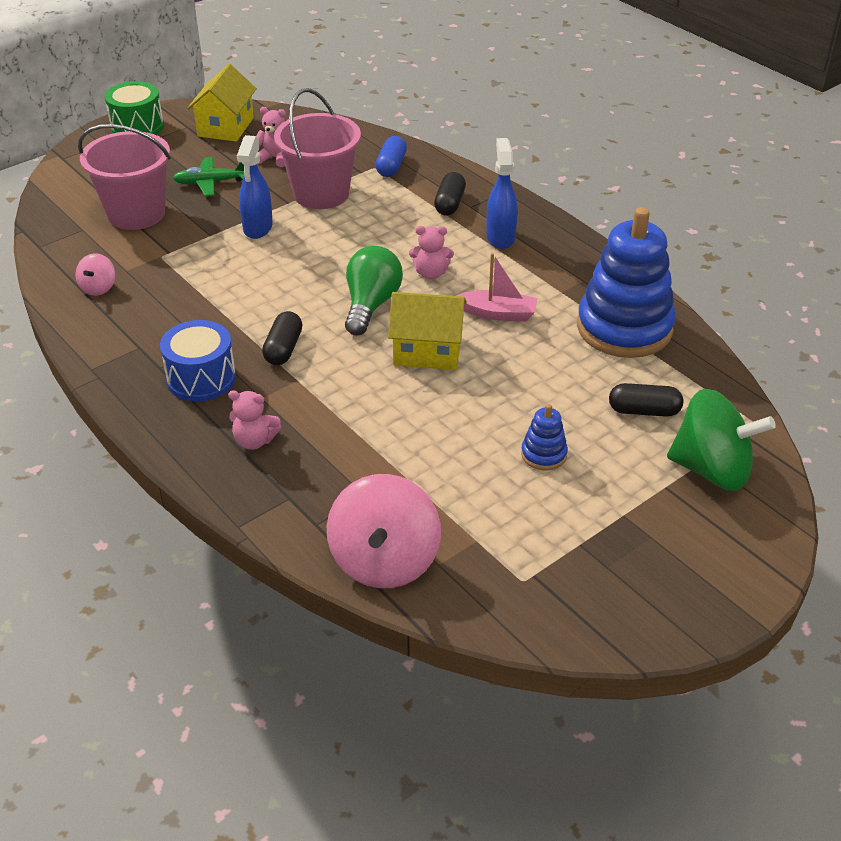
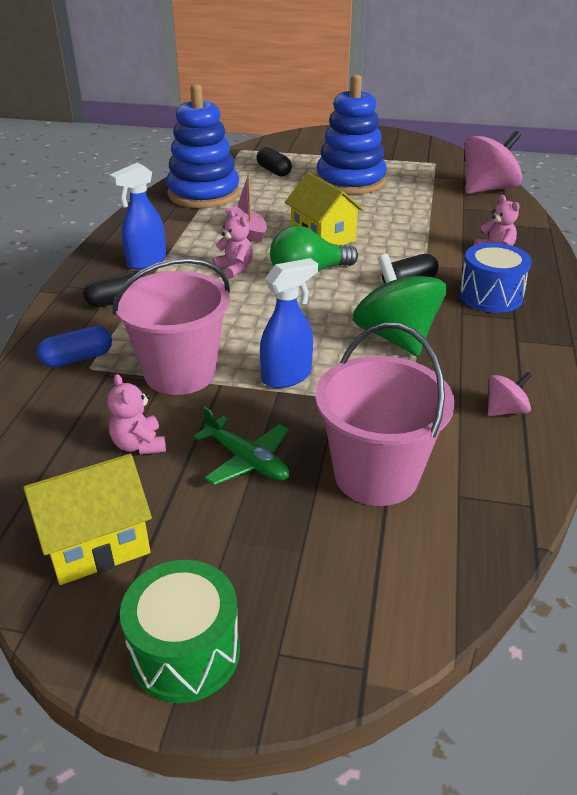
camera: 130 degrees left, 5 degrees down
(543, 454) = (350, 181): blue stacking toy -> blue stacking toy, size x2.34
(712, 469) = (292, 150): green spinning top -> green spinning top (396, 337)

